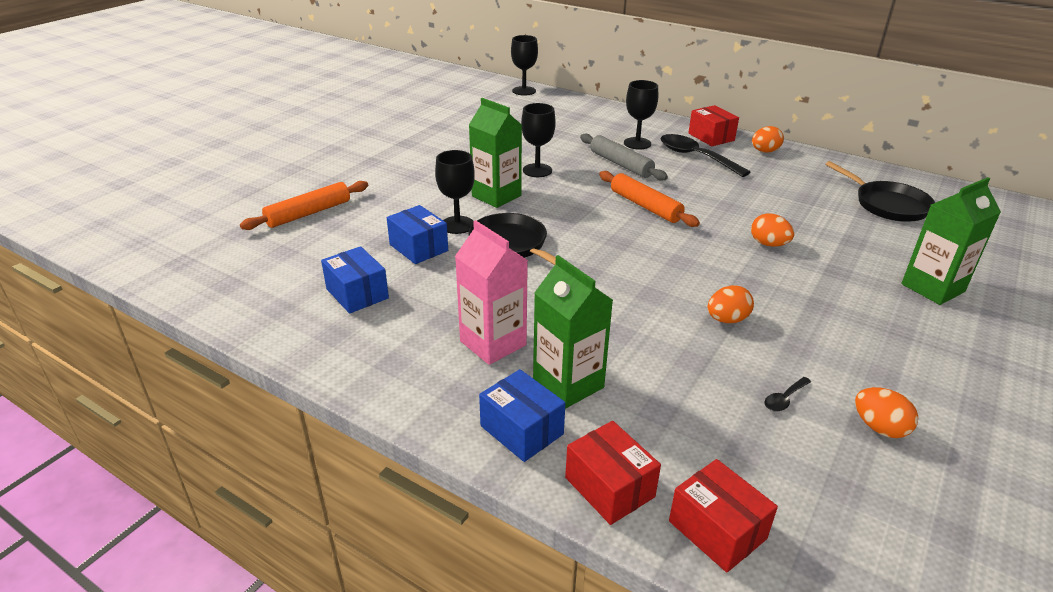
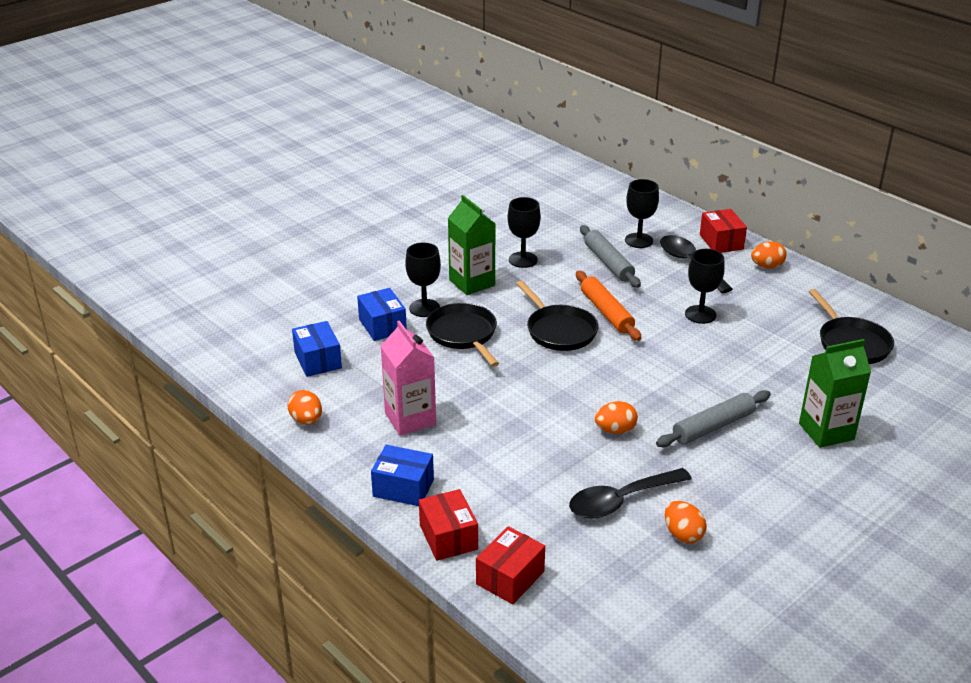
camera: 15 degrees right, 0 degrees up
(308, 213) = (300, 278): orange rolling pin -> none
(521, 430) = (403, 488): blue box -> blue box turned 45 degrees counterclockwise
(524, 91) = (554, 161): black goblet -> black goblet (700, 314)
(568, 384) = (454, 460): green carton -> none
(608, 228) = (559, 330): none -> black pan
(717, 530) = (510, 578): red box -> red box turned 60 degrees clockwise
(768, 244) = (700, 367): orange egg -> orange egg (306, 420)
(784, 399) = (620, 501): black spoon -> black spoon, size x2.32
(822, 300) = (713, 426): none -> grey rolling pin

